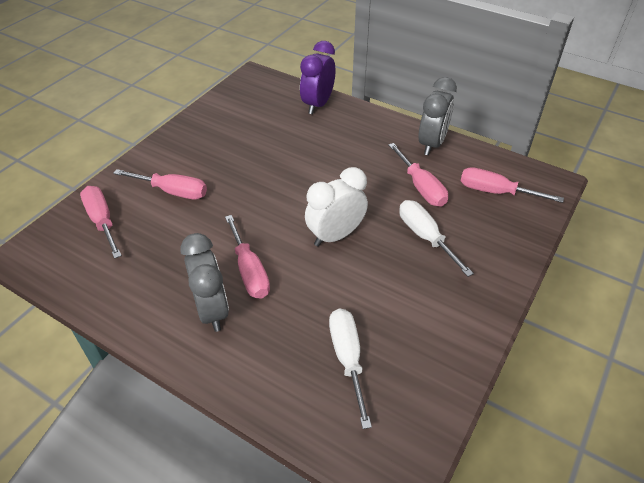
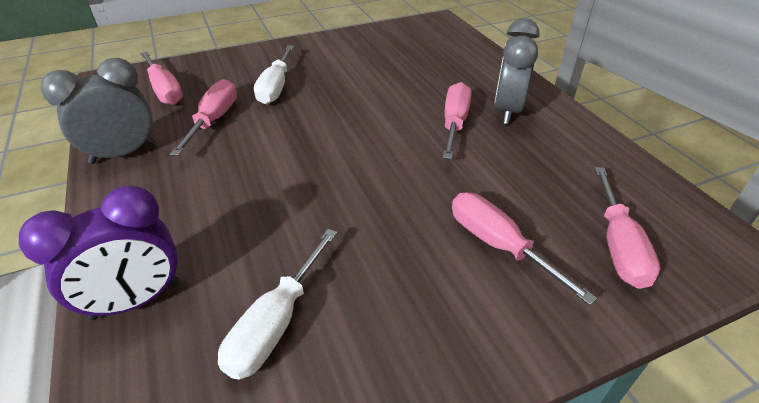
camera: 145 degrees left, 5 degrees down
(335, 235) = (348, 117): white clock -> none
(347, 359) = (422, 56): white screwdriver -> white screwdriver (276, 323)

